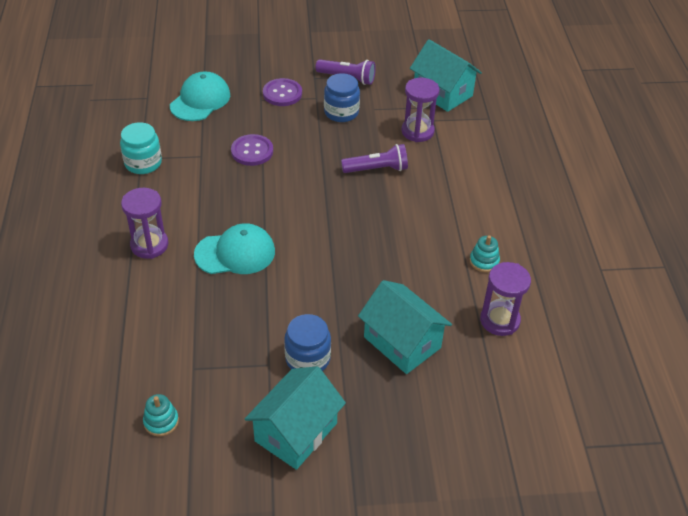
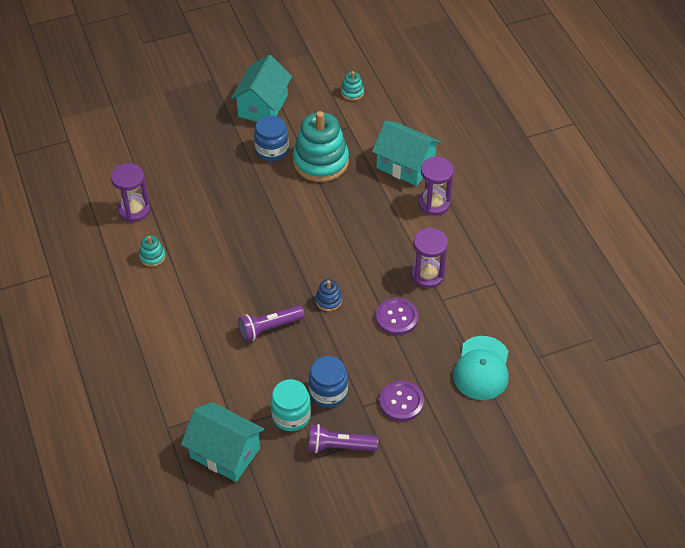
camera: 165 degrees right, 5 degrees up
(143, 163) = (489, 278): turquoise jar -> turquoise jar (291, 415)
(235, 253) = (361, 214): turquoise cap -> none
(252, 327) = (320, 161): none -> turquoise stacking toy
(310, 179) = (328, 300): none -> blue stacking toy
(402, 342) = (206, 177): turquoise house -> turquoise house (405, 165)
(417, 131) = (240, 387): purple hourglass -> purple hourglass (427, 275)

